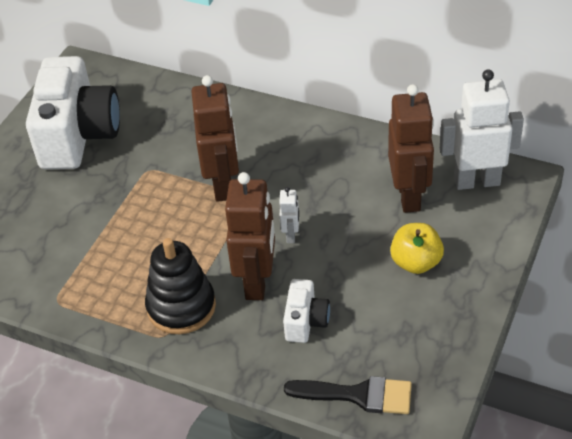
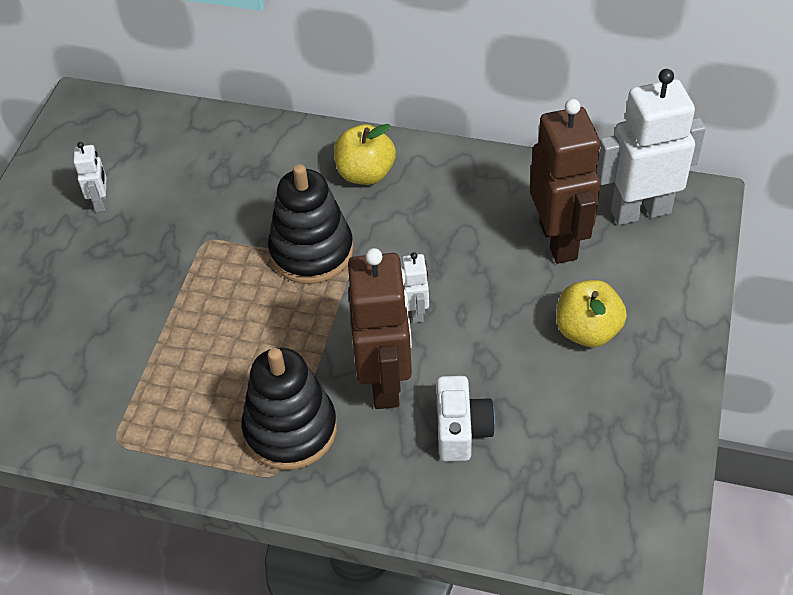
camera: 10 degrees left, 5 degrees up
(78, 135) = (101, 202): white camera -> white robot
(223, 185) = (311, 252): brown robot -> black stacking toy
(275, 134) = (365, 173): none -> yellow apple
(358, 395) = (553, 525): black brush -> none

